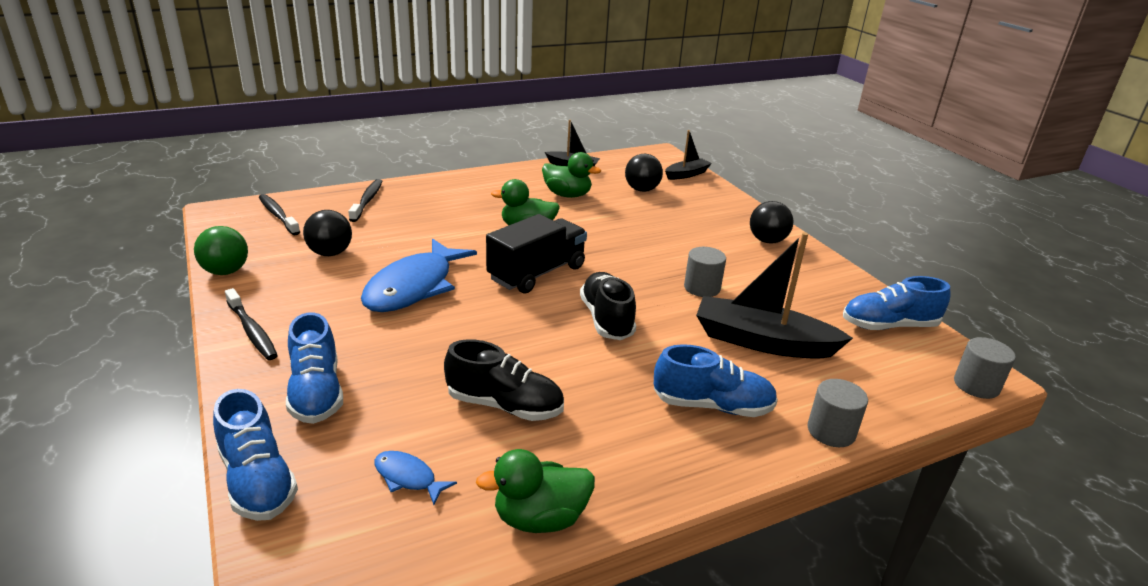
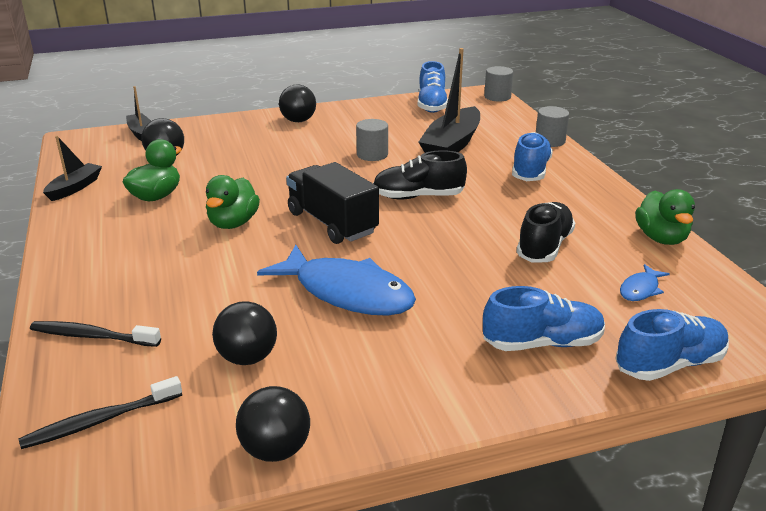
camera: 80 degrees left, 0 degrees up
(226, 271) = (276, 450): green ball -> black ball
(252, 331) = (432, 401): black toothbrush -> none

